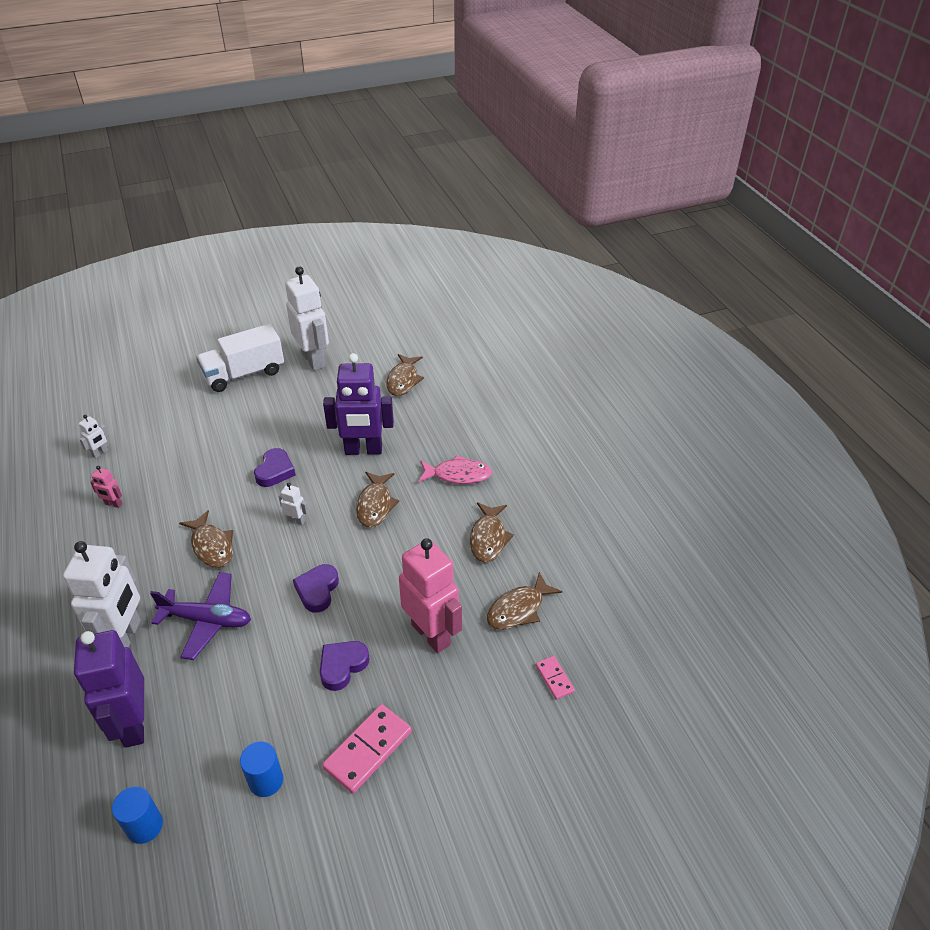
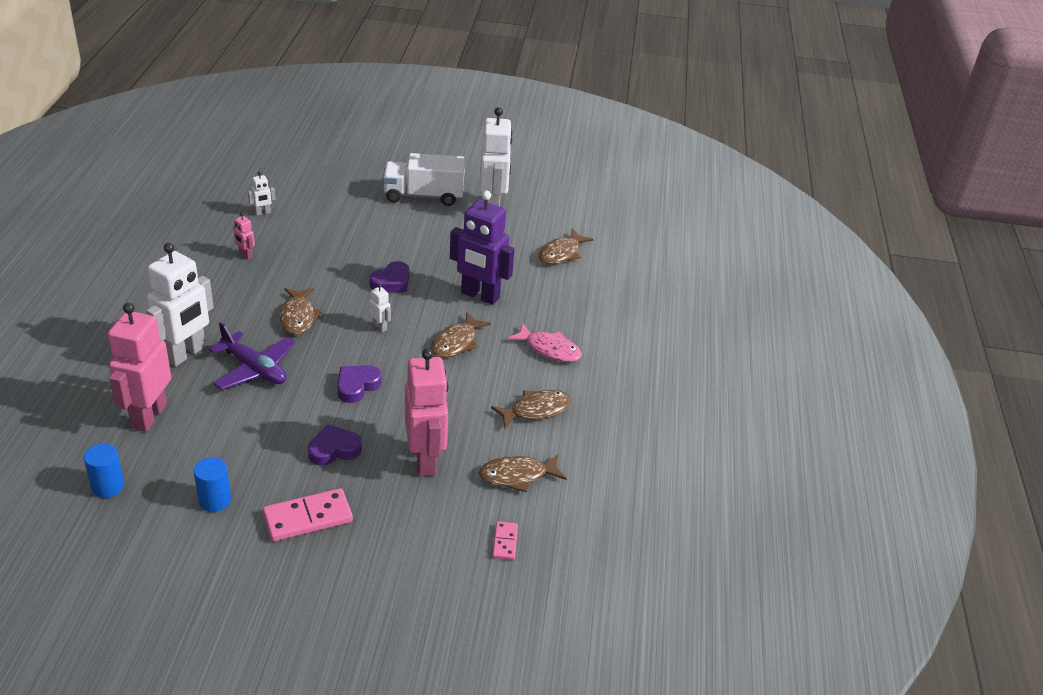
camera: 25 degrees right, 5 degrees down
(133, 724) = (148, 416): purple robot -> pink robot
(488, 538) = (536, 410): brown fish -> brown fish turned 150 degrees counterclockwise

